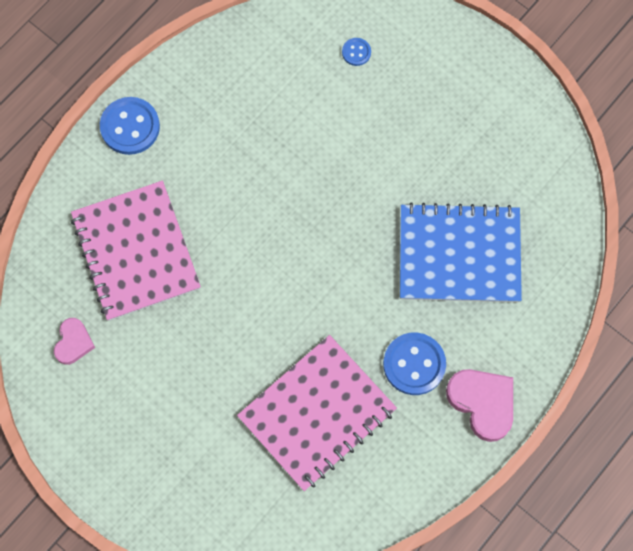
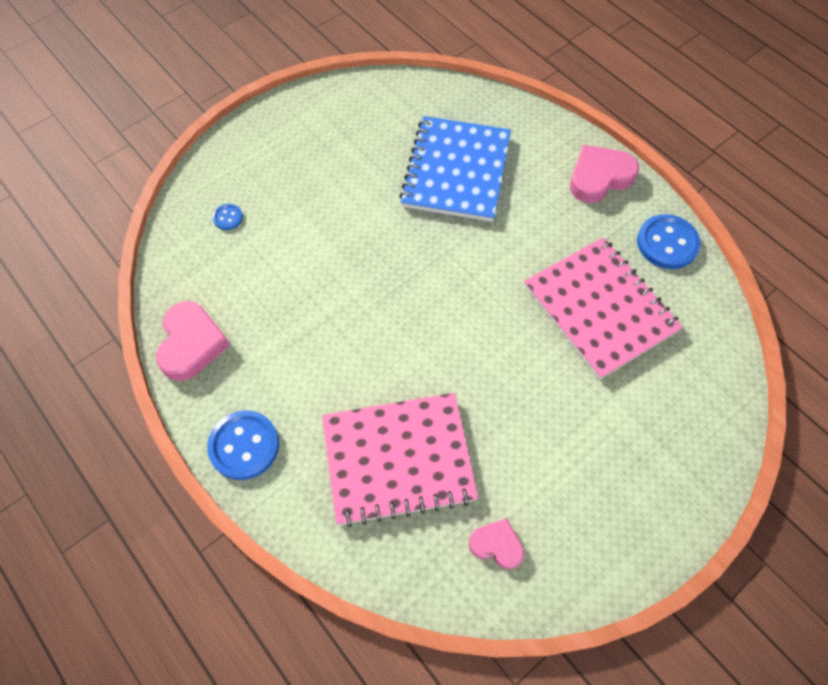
camera: 80 degrees left, 10 degrees down
(217, 59) = (191, 344): none -> pink heart
(414, 364) = (557, 222): blue button -> blue button (667, 243)

